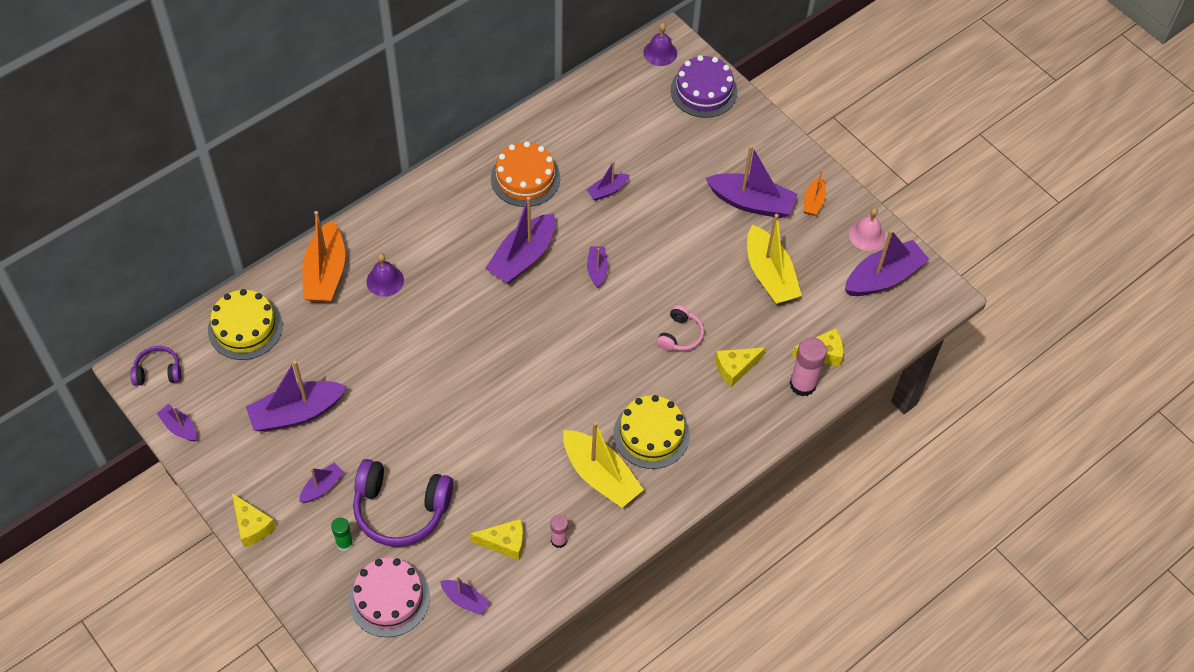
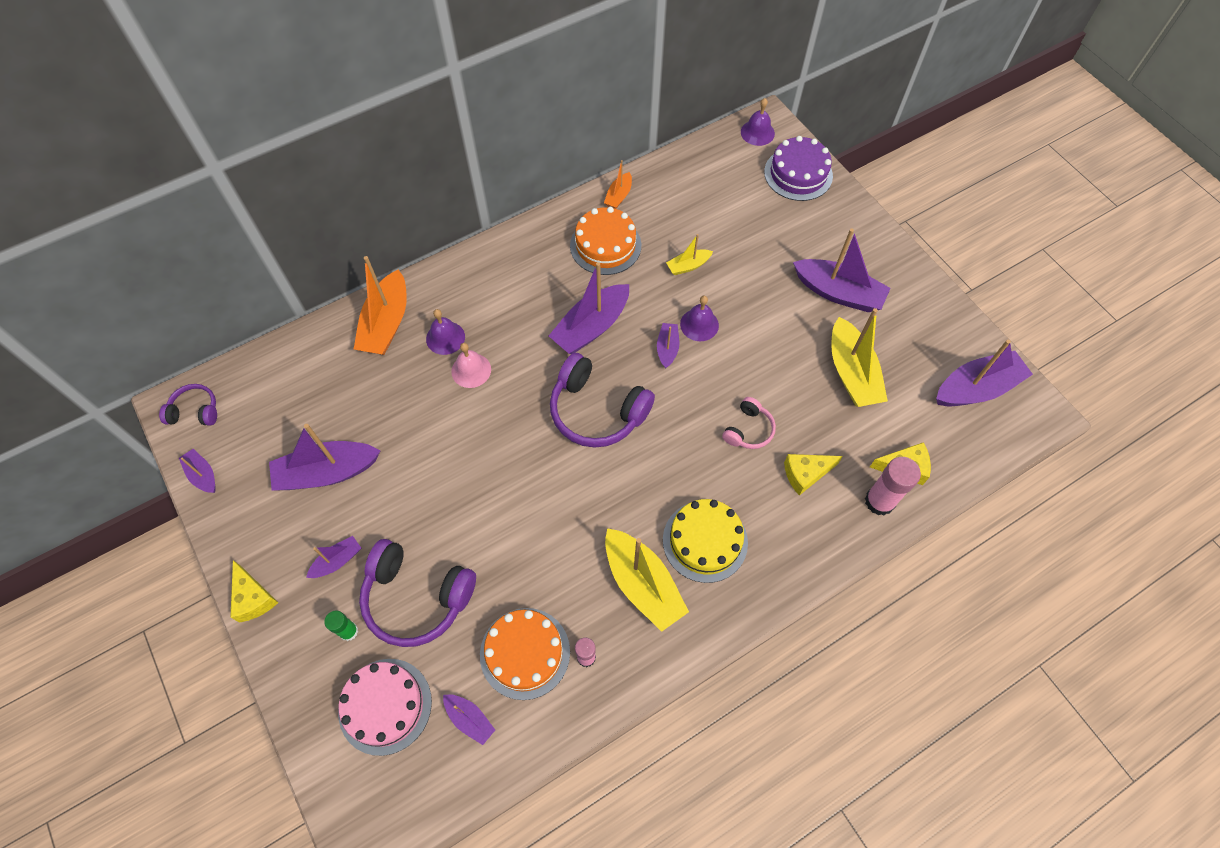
camera: 10 degrees right, 5 degrees up
(245, 328) = (293, 373): yellow cake -> none
(504, 543) = (525, 653): yellow cheese -> orange cake
(539, 333) = (597, 411): none -> purple headphones
(607, 190) = (688, 266): purple boat -> yellow boat
(624, 245) = (699, 324): none -> purple bell
(813, 201) = (904, 298): orange boat -> orange boat (618, 196)
(867, 235) = (960, 340): pink bell -> pink bell (471, 370)

